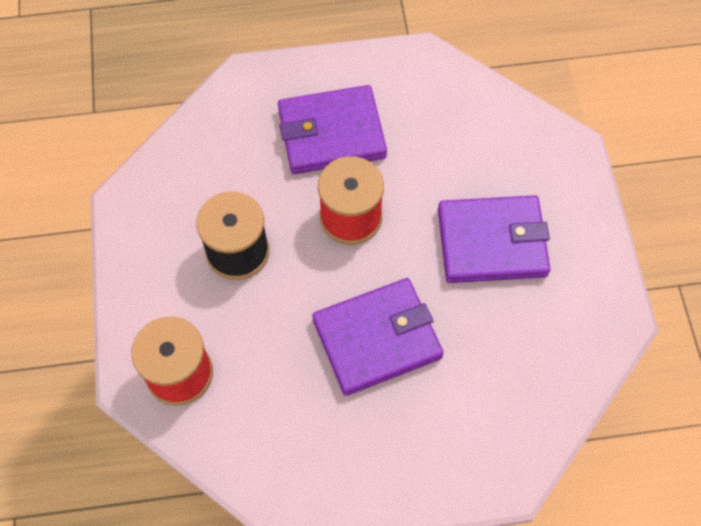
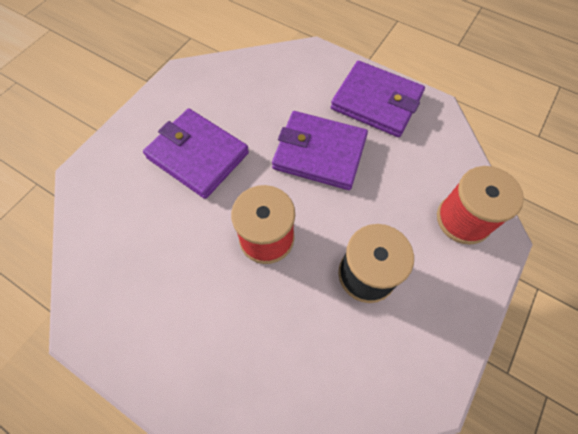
camera: 140 degrees left, 0 degrees up
(331, 133) = (218, 317): purple wallet -> purple wallet (376, 102)

